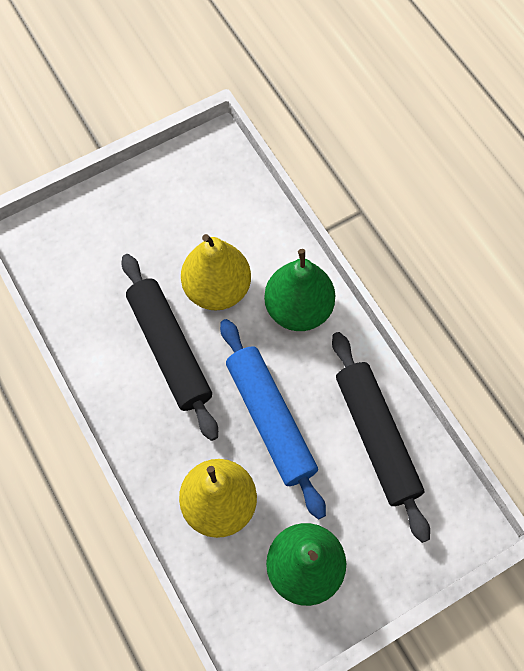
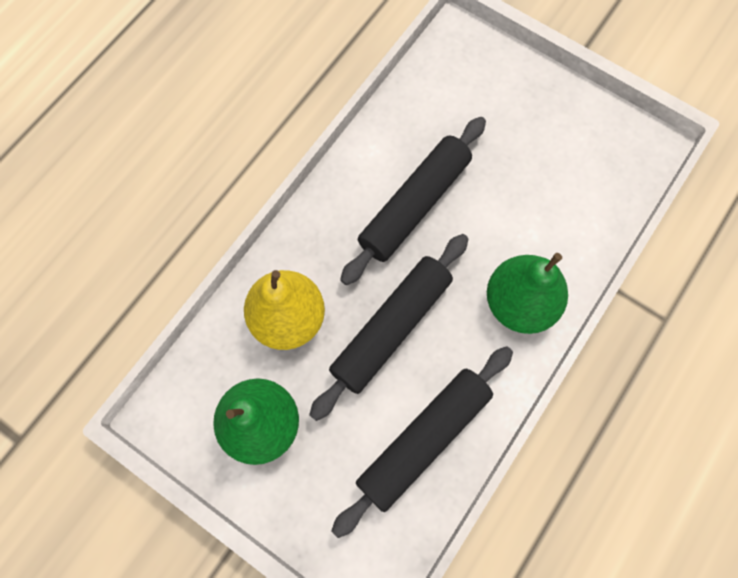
camera: 65 degrees right, 5 degrees up
(217, 289) = (498, 218): yellow pear -> none
(271, 420) = (391, 328): blue rolling pin -> black rolling pin

